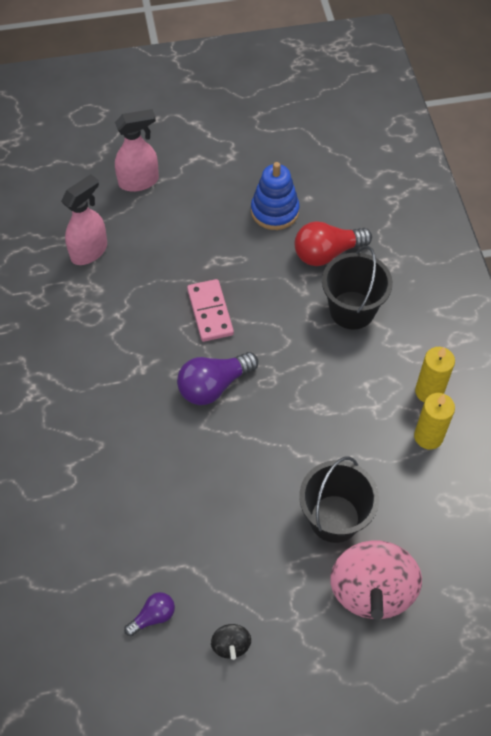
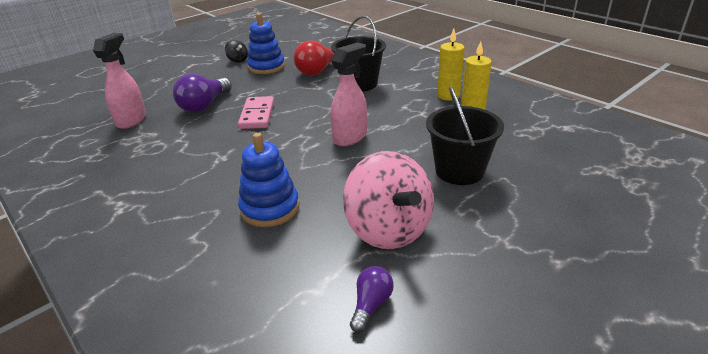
camera: 30 degrees left, 25 degrees down
(139, 181) = (153, 83): pink spray bottle -> pink spray bottle (350, 137)
(143, 467) = (270, 208): none -> blue stacking toy
(210, 312) = (257, 115): pink domino -> pink domino turned 45 degrees clockwise
(213, 386) = (292, 145): purple light bulb -> purple light bulb (204, 105)
(231, 645) = (468, 286): black spinning top -> black spinning top (237, 60)
(371, 590) = (535, 195): pink spinning top -> pink spinning top (388, 230)

